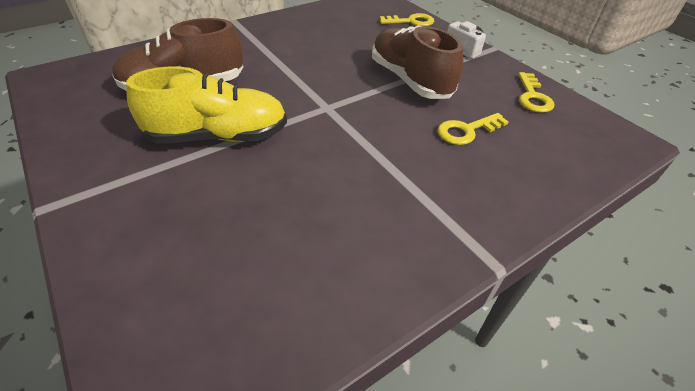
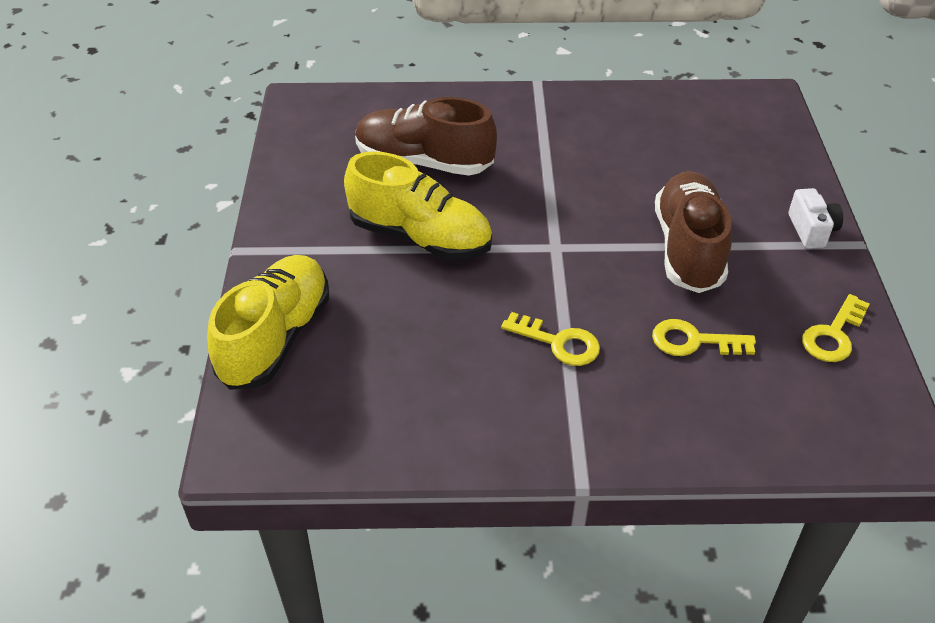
camera: 35 degrees right, 0 degrees up
(131, 274) = (276, 338): none -> yellow shoe
(411, 21) = (778, 159): yellow key -> yellow key (558, 343)

